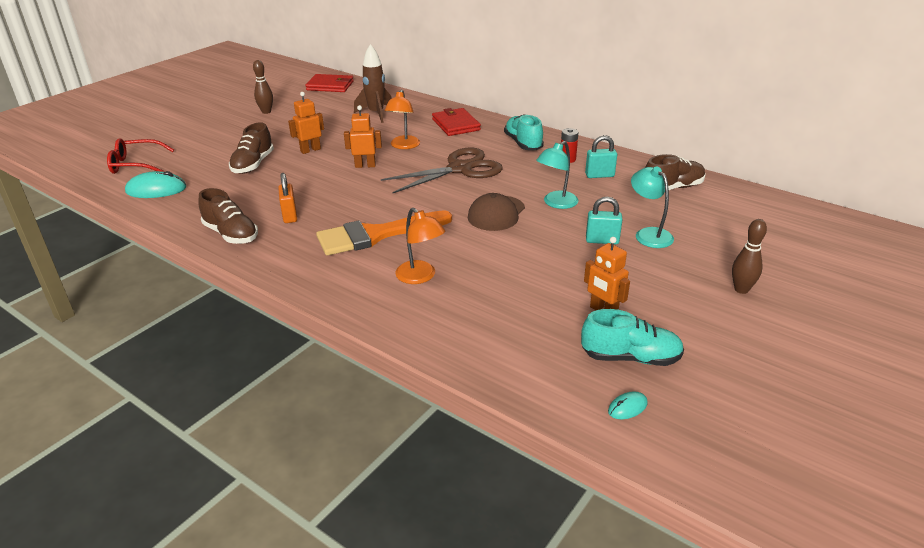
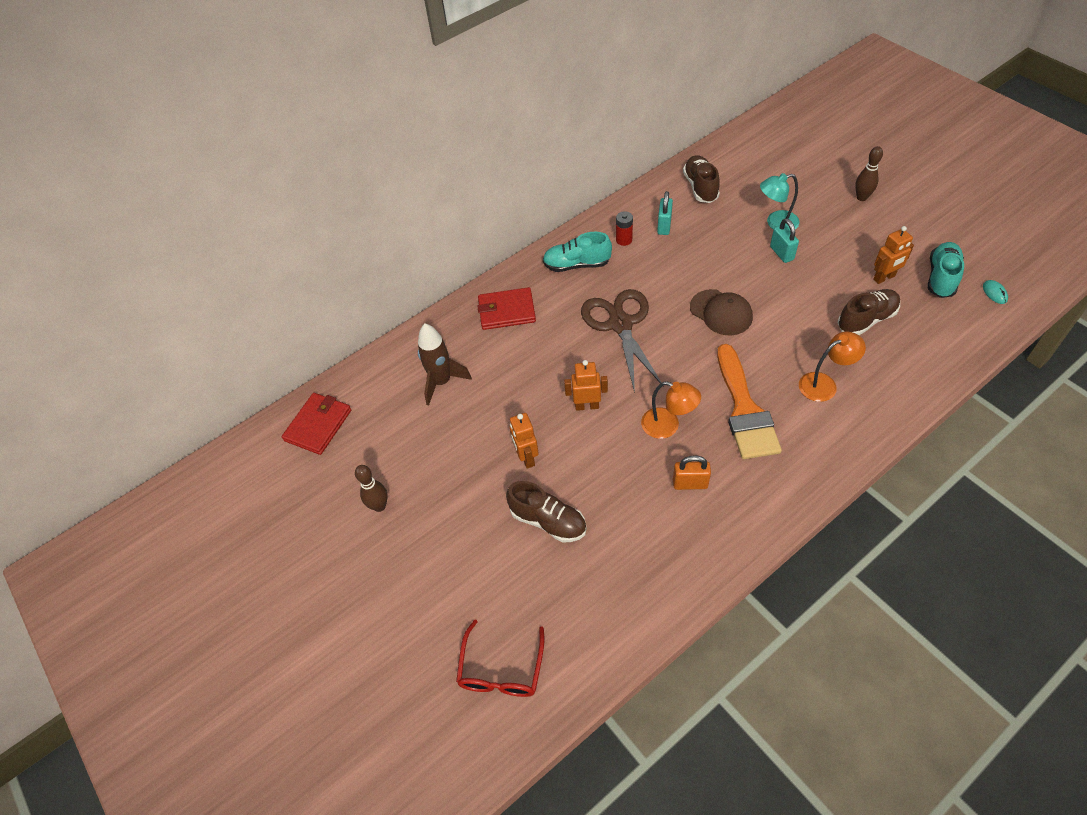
camera: 70 degrees left, 20 degrees up
(156, 190) = (588, 633): turquoise mouse -> none
(231, 234) = (720, 541): brown shoe -> brown shoe (866, 320)
(365, 165) = (587, 406): orange robot -> orange robot turned 75 degrees clockwise
(403, 146) = (546, 365): orange lamp -> orange lamp (668, 426)
(556, 203) = (711, 267): turquoise lamp -> none
(602, 240) = (781, 253): turquoise padlock -> turquoise padlock turned 45 degrees counterclockwise

